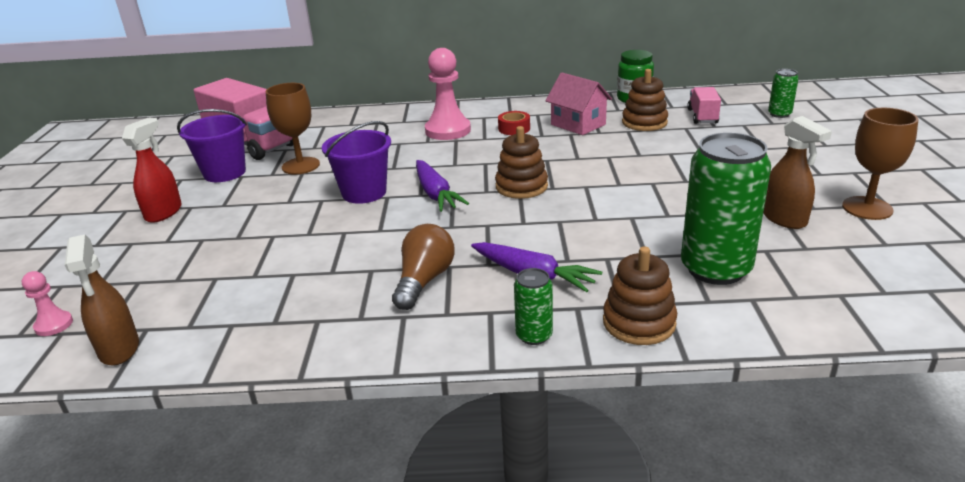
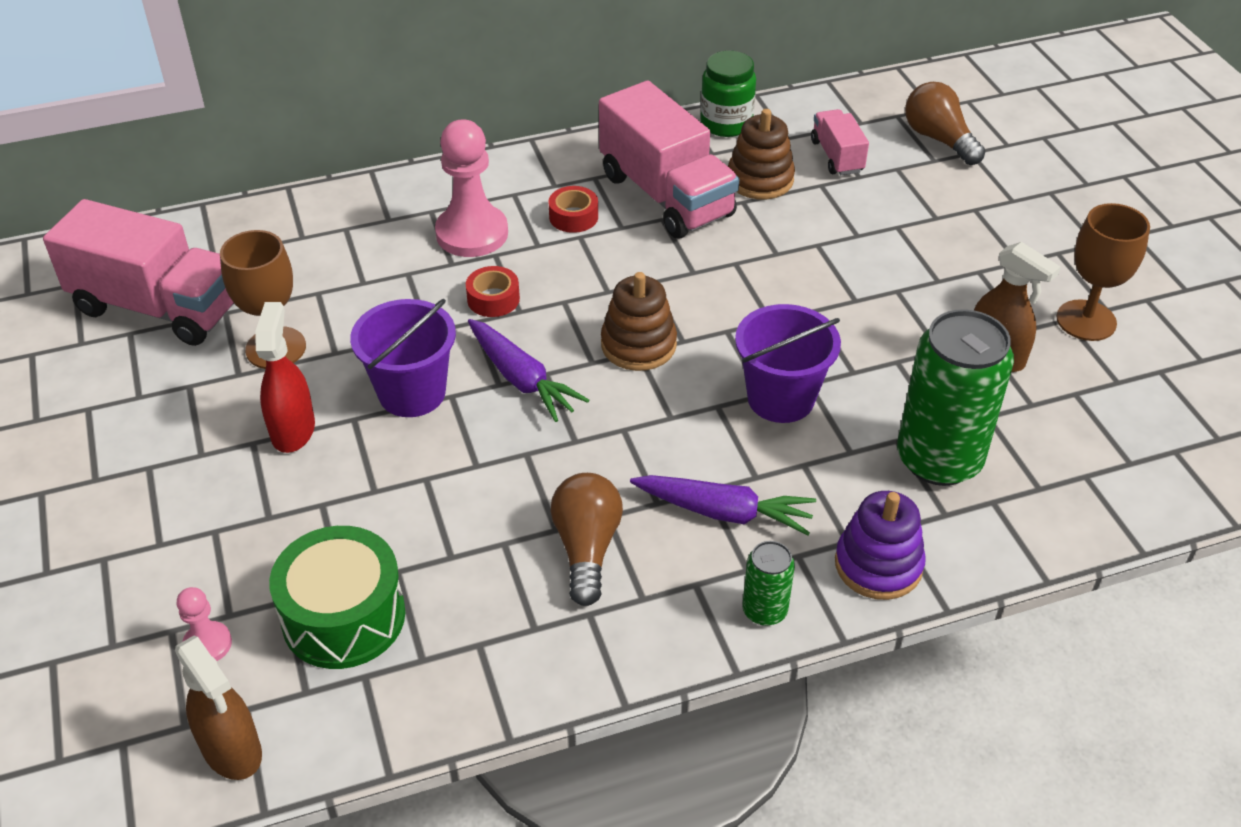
camera: 20 degrees left, 15 degrees up
(54, 325) = (100, 732): pink pawn -> pink pawn (207, 644)
(164, 212) = (112, 486): red spray bottle -> red spray bottle (293, 430)
(224, 173) = (155, 383): purple bucket -> purple bucket (781, 398)
(242, 291) = (344, 617): none -> green drum
(442, 158) = (493, 299): none -> red tape
(578, 124) = (666, 195): pink house -> pink truck
(639, 322) = (878, 565): brown stacking toy -> purple stacking toy
(779, 114) = (939, 139): green can -> brown light bulb

